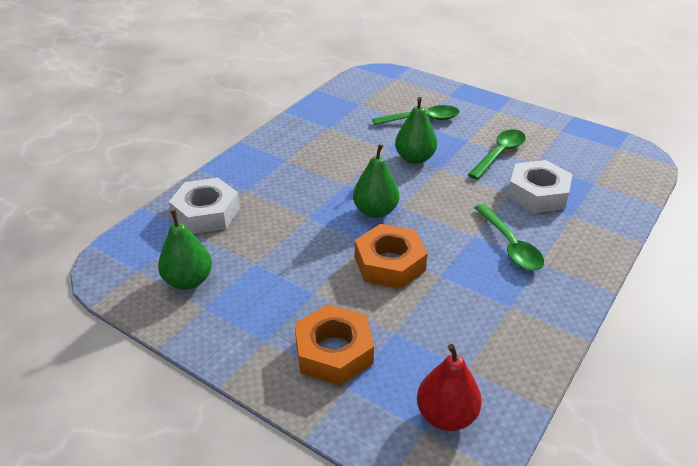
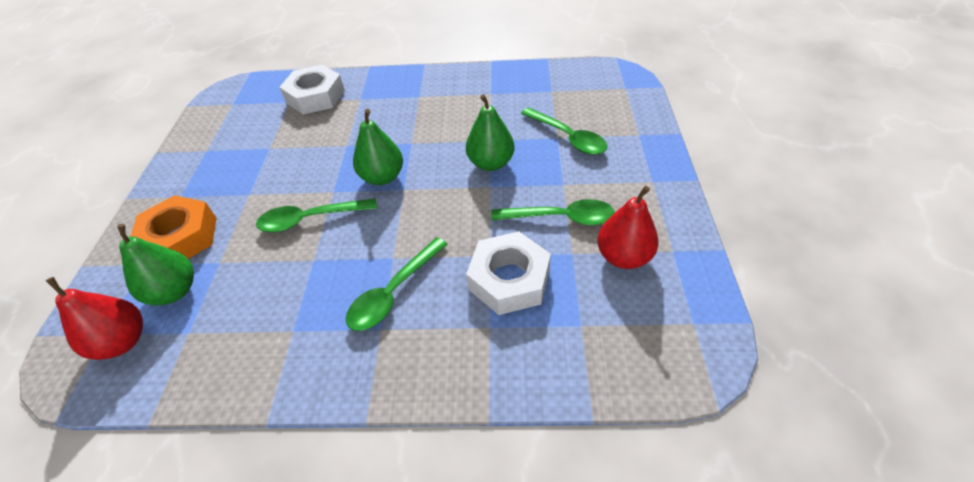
camera: 60 degrees right, 10 degrees up
(188, 281) = (232, 129): green pear -> green pear (174, 291)
(389, 263) = (311, 219): orange nut -> green spoon
(553, 147) = (623, 256): none -> red pear

